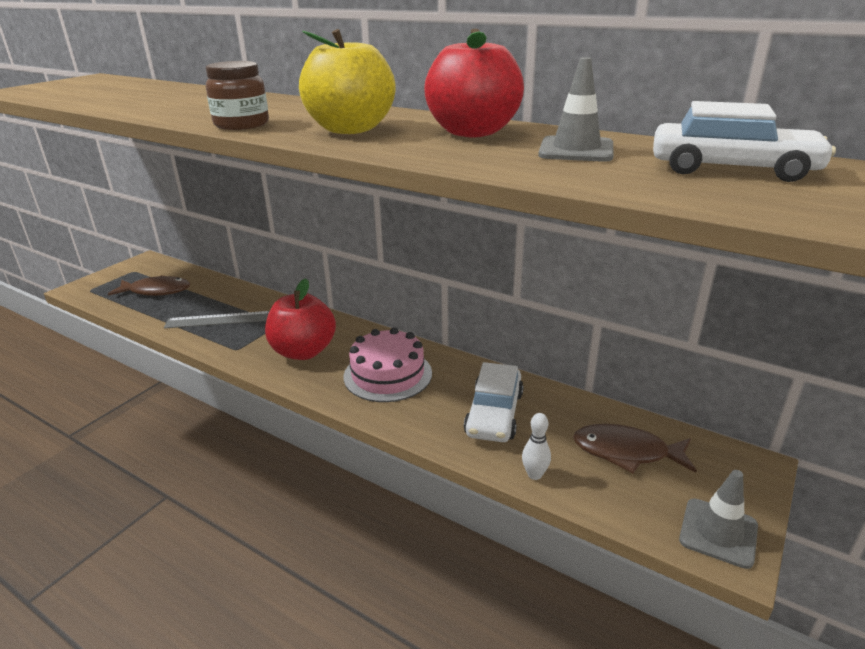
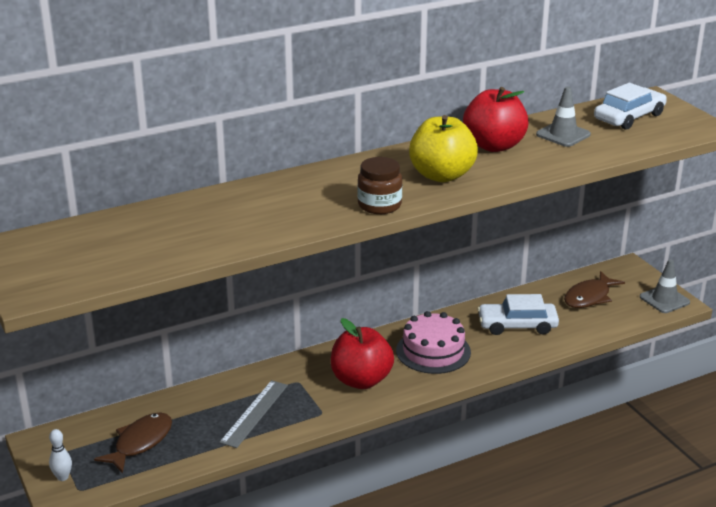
camera: 60 degrees left, 0 degrees up
(494, 413) = (517, 325): white car -> white car turned 135 degrees clockwise
(534, 474) = (584, 333): white bowling pin -> white bowling pin (62, 477)

